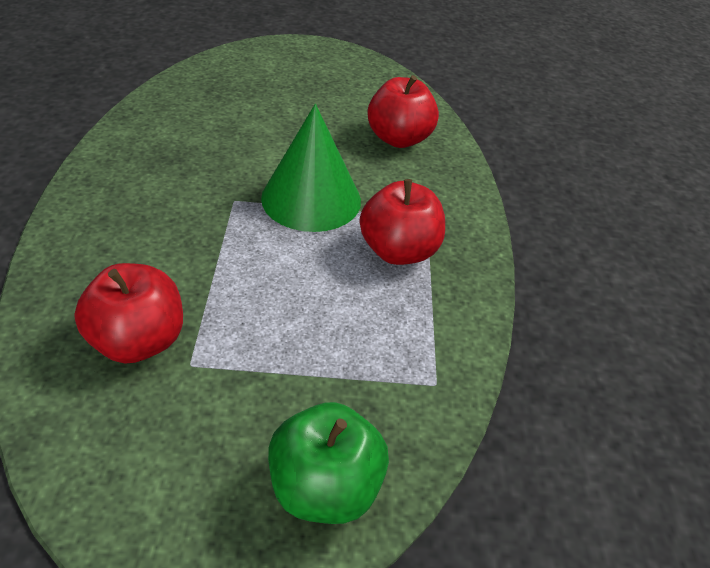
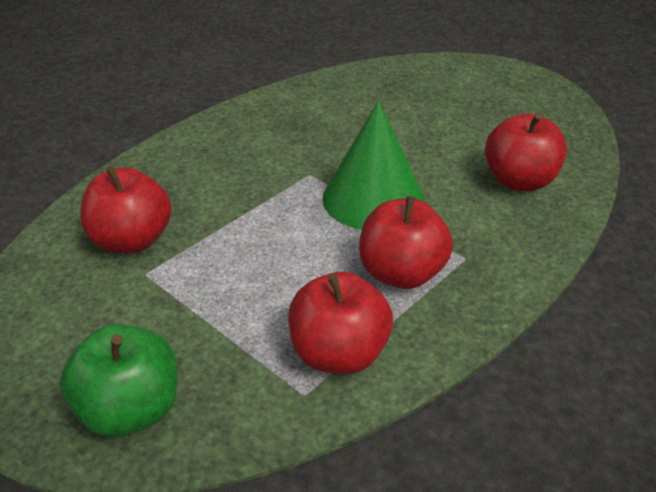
camera: 45 degrees right, 5 degrees down
(425, 338) = (339, 354): none -> red apple

